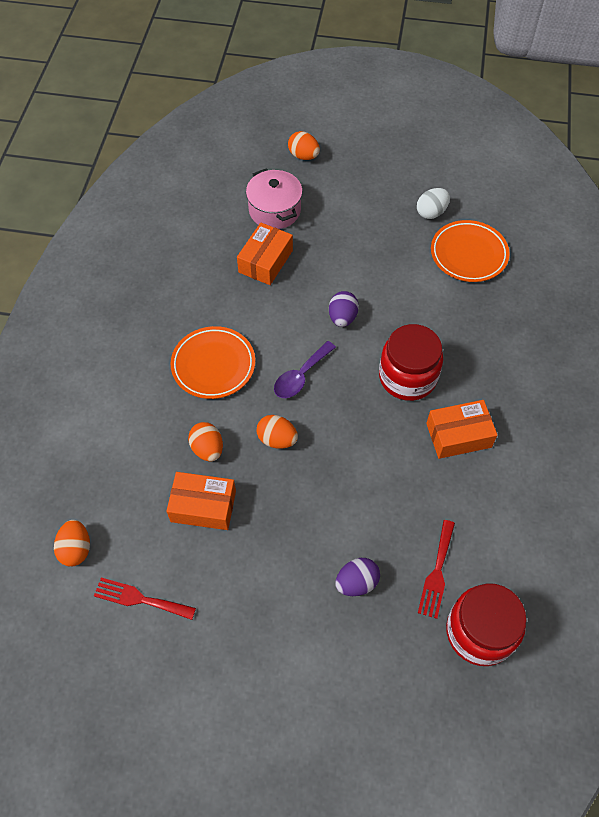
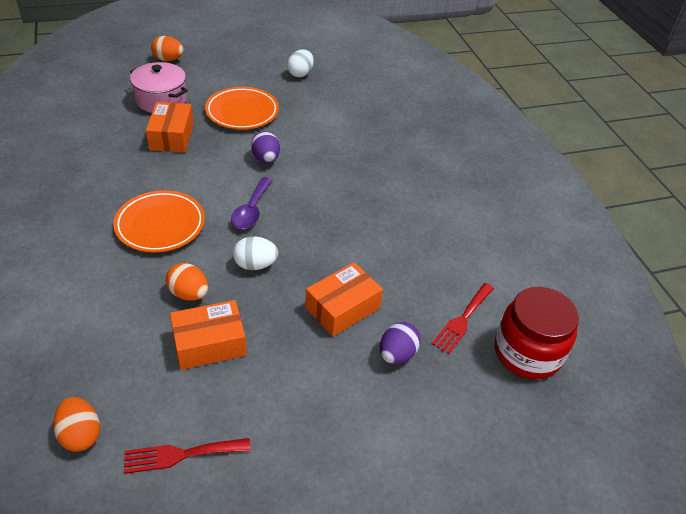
camera: 30 degrees left, 15 degrees down
(277, 439) = (255, 265): orange egg -> white egg
(407, 377) = (347, 185): red jar -> none
(437, 572) = (462, 320): red fork -> red fork turned 45 degrees clockwise
(458, 435) = (415, 213): orange box -> orange box (342, 308)
(468, 254) = (347, 93): orange plate -> orange plate (242, 112)

